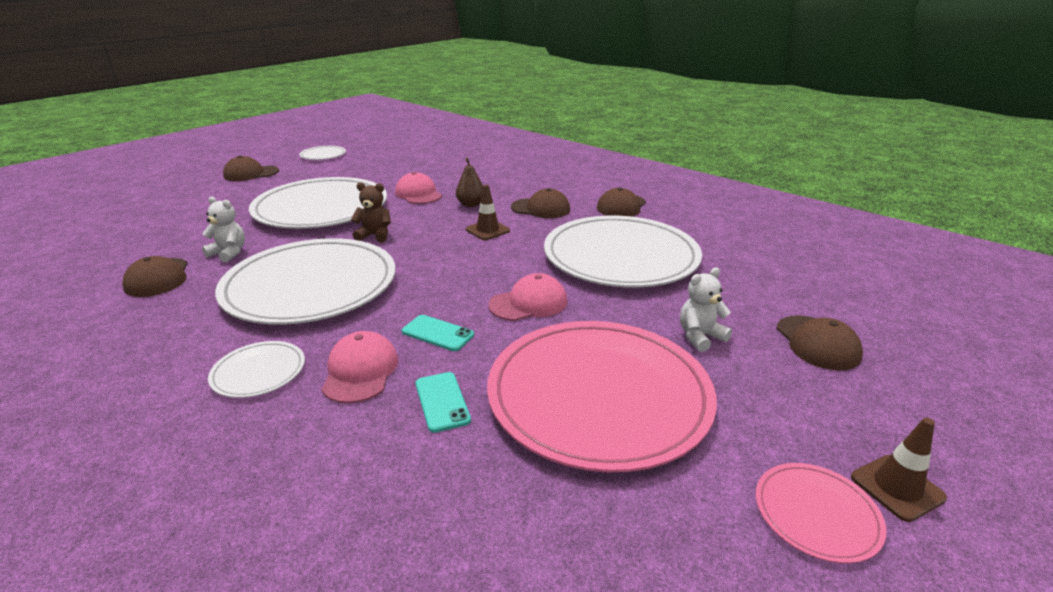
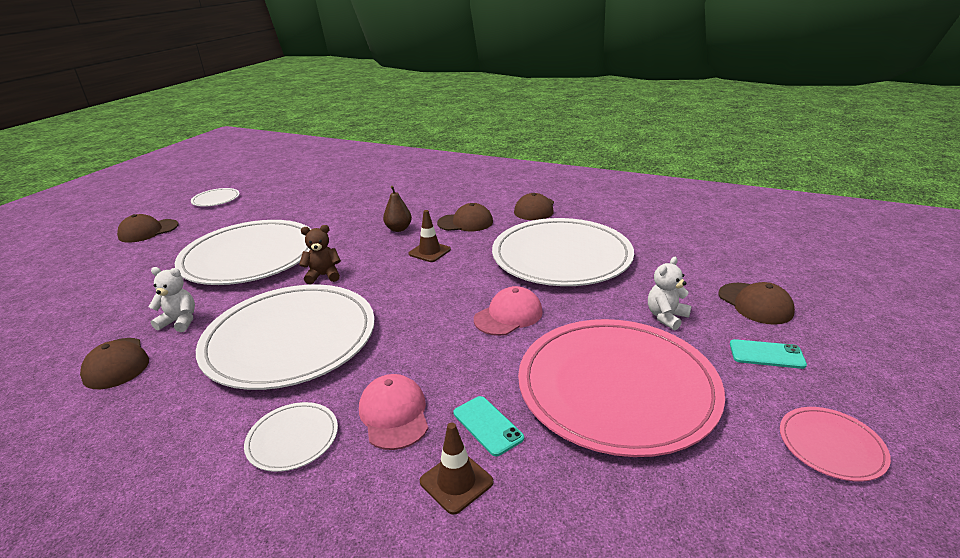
camera: 15 degrees left, 0 degrees up
(418, 194) = (341, 226): pink cap -> none
(437, 333) = (444, 361): turquoise phone -> turquoise phone (766, 354)
(897, 487) = (872, 409): brown traffic cone -> brown traffic cone (456, 482)

